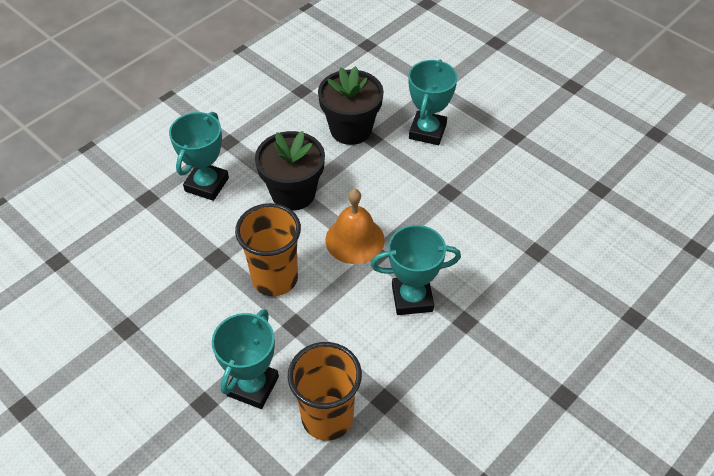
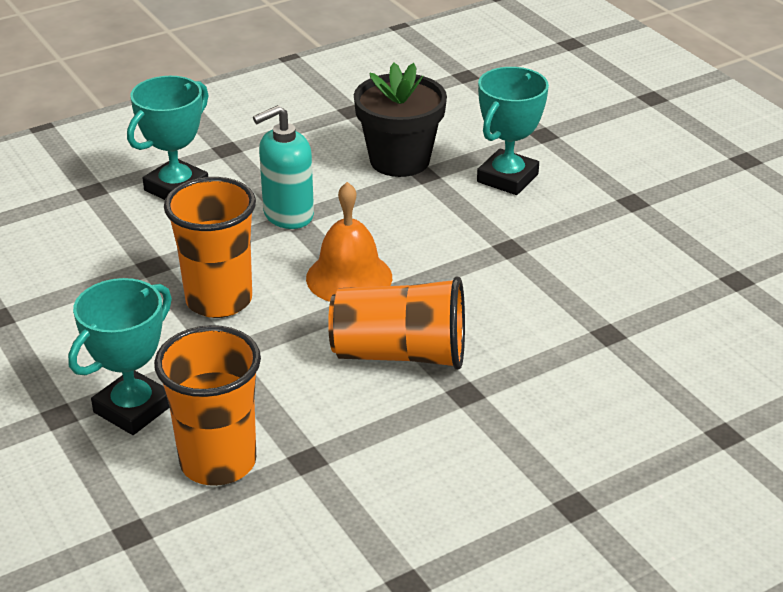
camera: 15 degrees right, 15 degrees down
(293, 193) = (288, 215): black flower pot -> turquoise soap dispenser
(412, 298) = (400, 354): turquoise trophy -> orange cup

